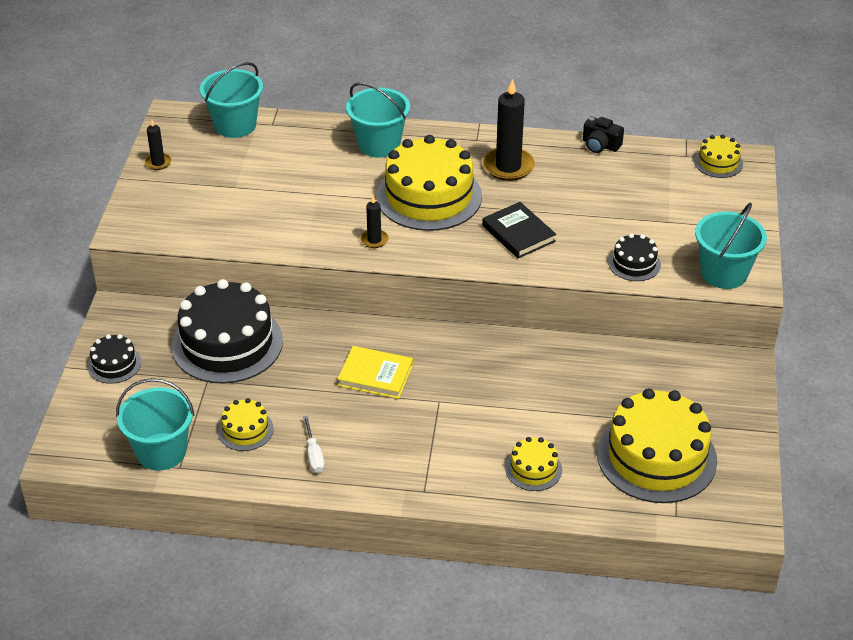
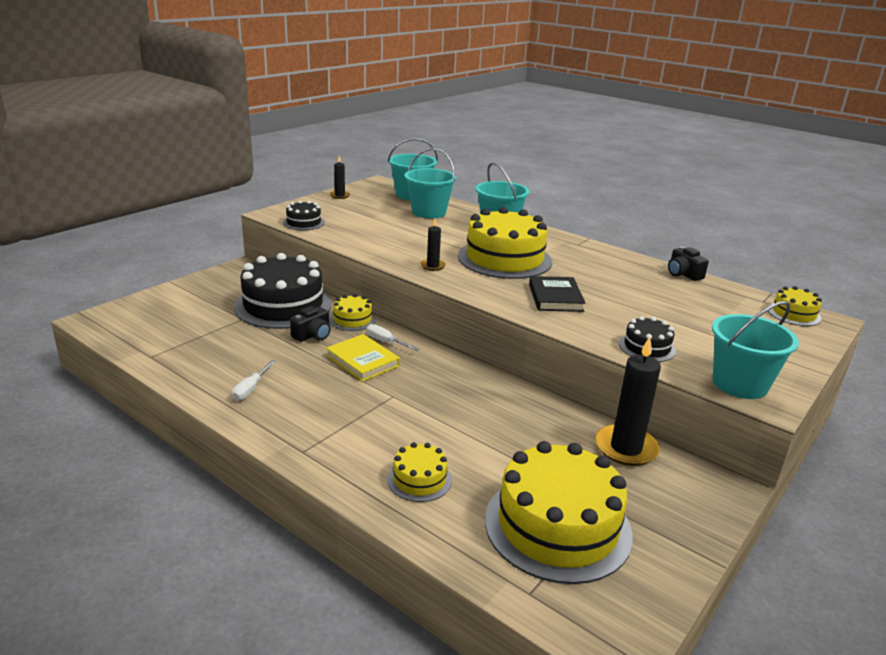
camera: 30 degrees right, 15 degrees down
(114, 364) = (198, 290): black cake -> black cake (304, 222)
(161, 452) = (153, 343): turquoise bucket -> turquoise bucket (429, 212)
(245, 430) = (225, 354): yellow cake -> yellow cake (352, 319)
(298, 367) = (313, 335): none -> black camera
(373, 342) = (386, 342): none -> white screwdriver
(508, 166) = (588, 263): black candle -> black candle (626, 448)

